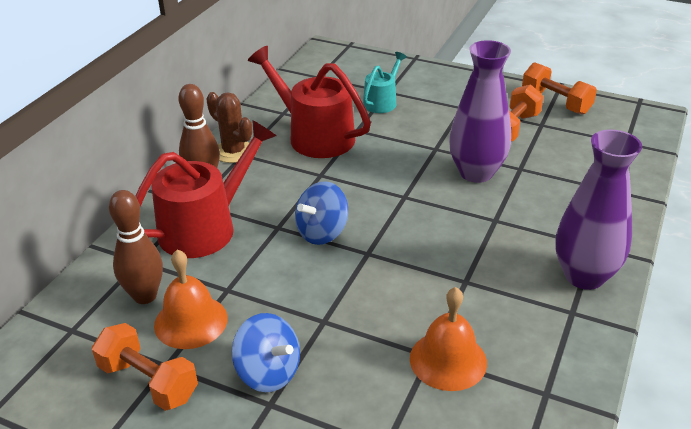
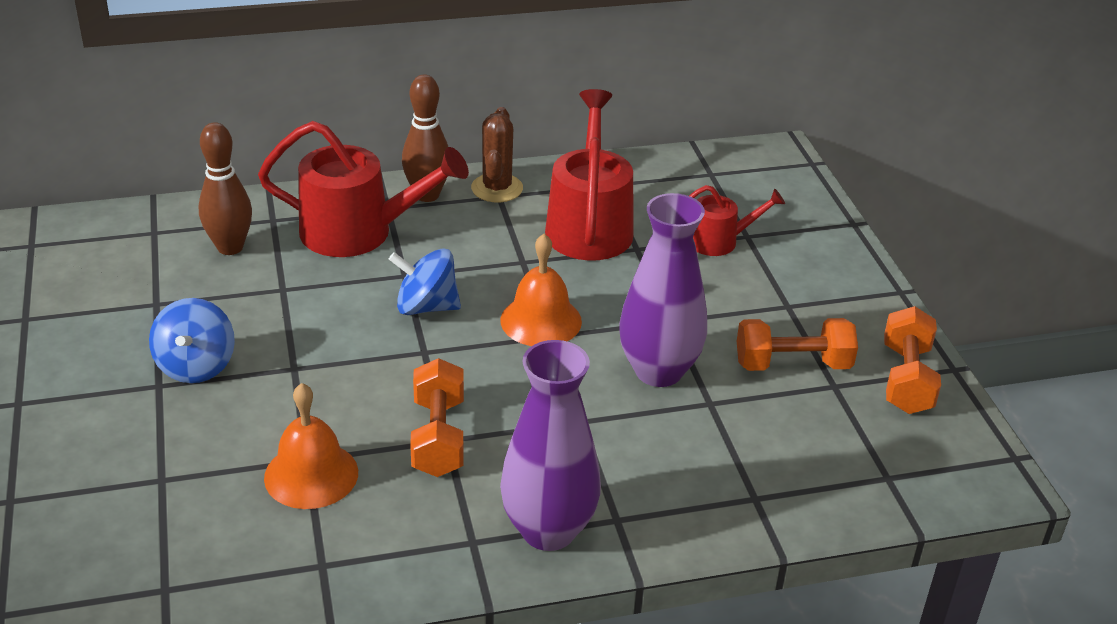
camera: 50 degrees right, 0 degrees up
(148, 381) = (129, 304): orange dumbbell -> orange dumbbell (438, 437)
(191, 321) = (221, 289): orange bell -> orange bell (541, 320)
(382, 101) = (719, 241): turquoise watering can -> red watering can

